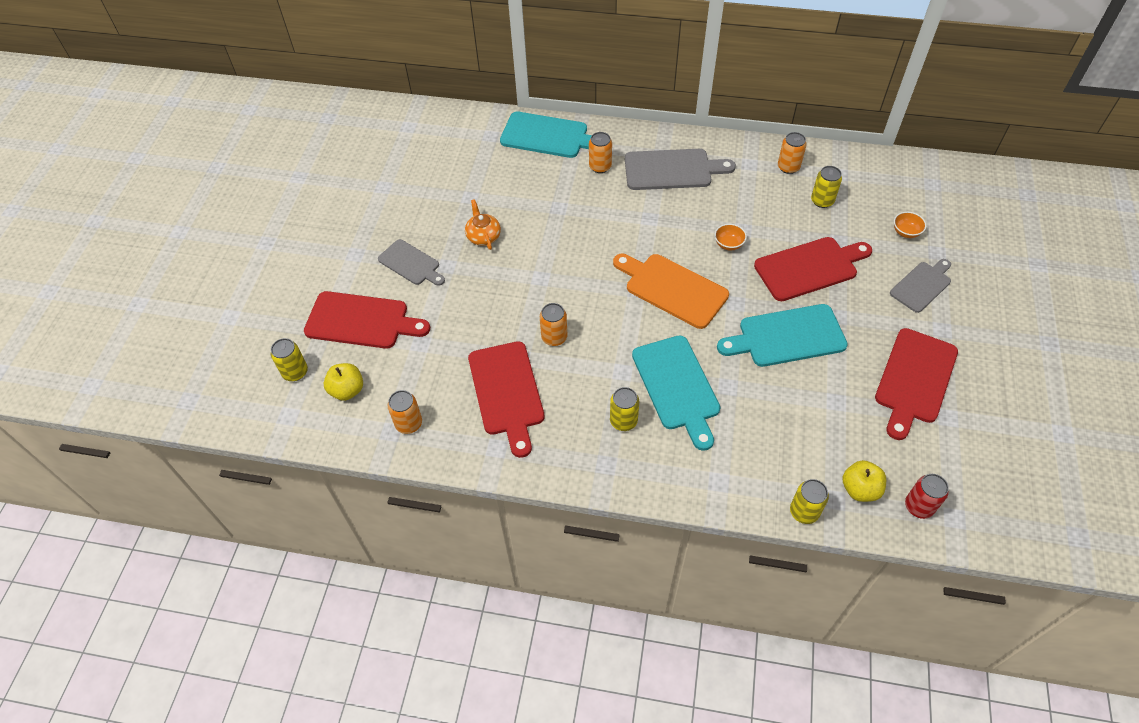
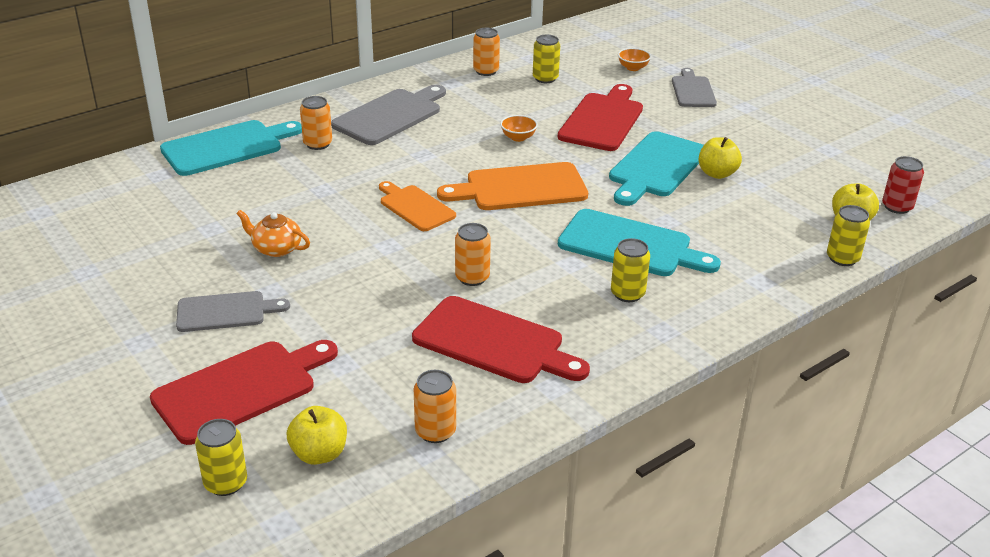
camera: 50 degrees left, 20 degrees down
(591, 259) = (415, 207): none -> orange cutting board
(823, 374) = (717, 174): none -> yellow apple
(915, 379) = (776, 142): red cutting board -> none

